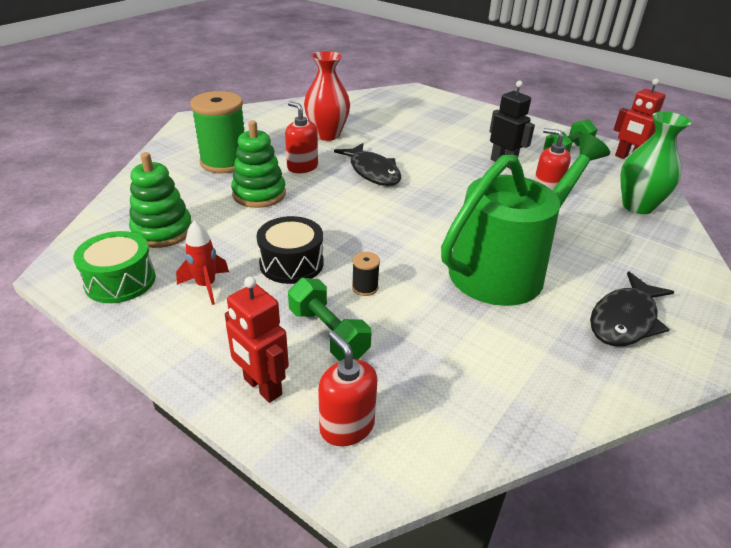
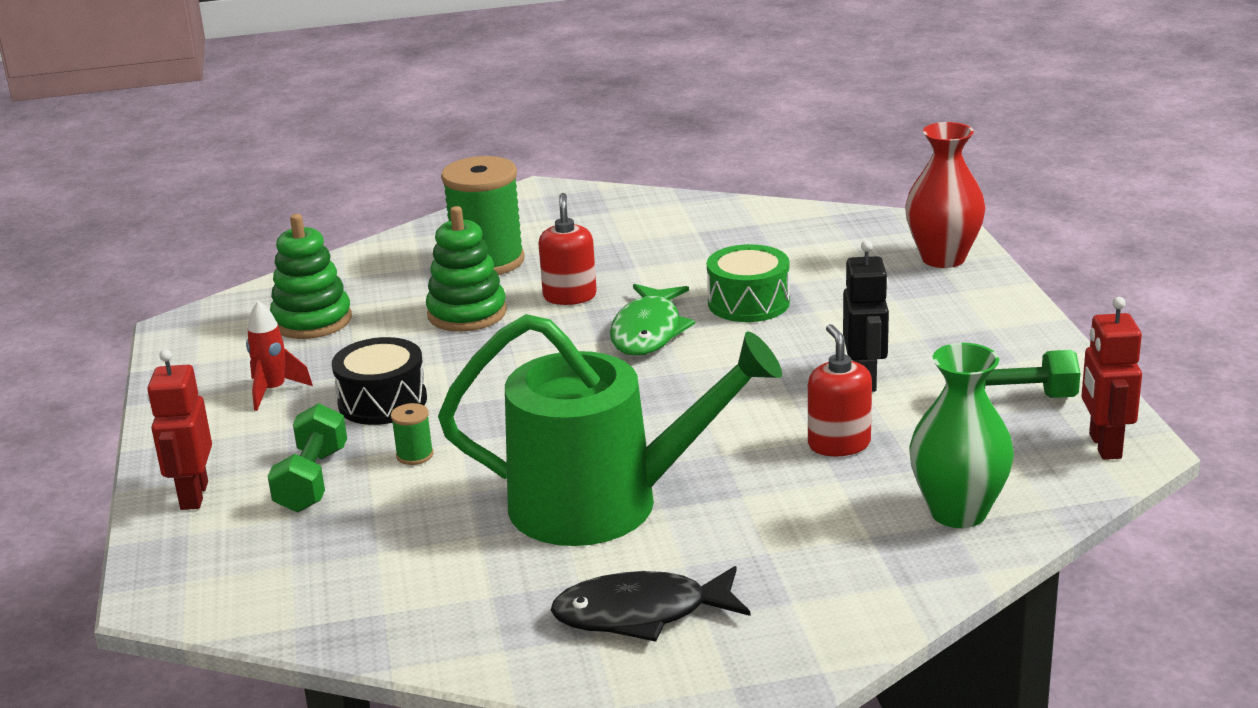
camera: 45 degrees right, 10 degrees down
(120, 281) = (211, 356): green drum -> green drum (748, 303)
(327, 135) = (674, 262): red vase -> red vase (943, 258)
(347, 426) = (210, 557): red soap dispenser -> none
(365, 287) = (415, 455): black spool -> green spool
(372, 172) = (648, 331): black fish -> green fish

